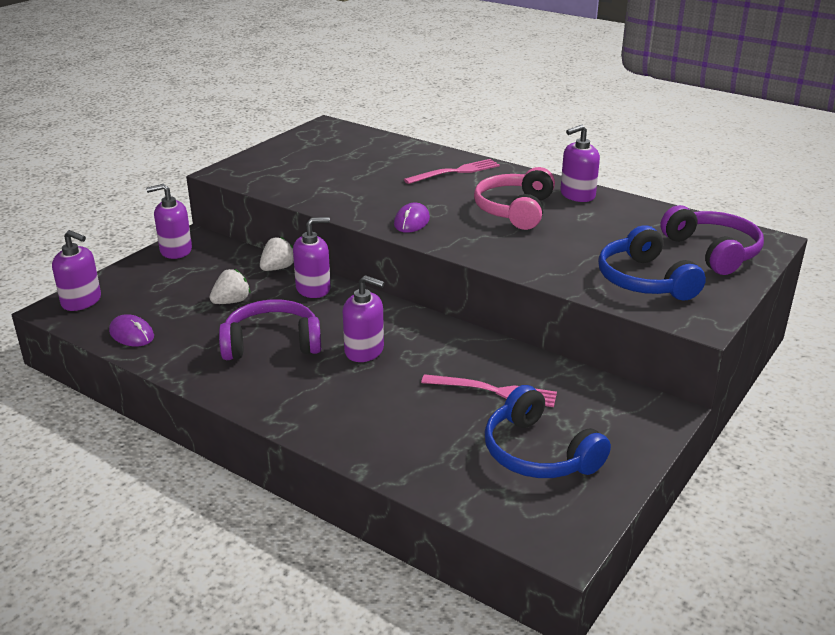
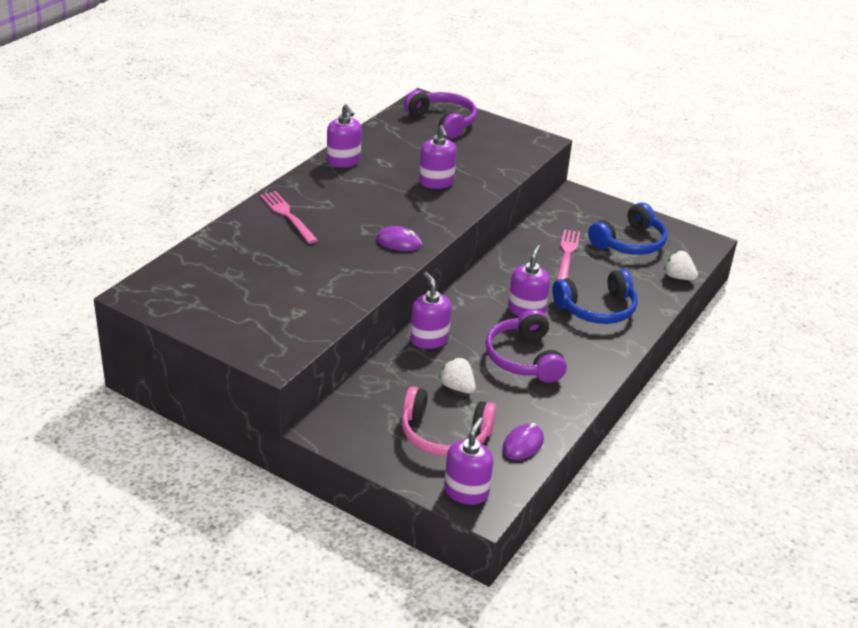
camera: 95 degrees left, 5 degrees up
(176, 250) = (351, 438): purple soap dispenser -> purple soap dispenser (436, 182)
(278, 268) = (390, 363): white strawberry -> white strawberry (678, 277)
(515, 210) = (374, 192): pink headphones -> pink headphones (444, 435)
(644, 280) = (490, 152): blue headphones -> blue headphones (597, 309)
(713, 251) = (443, 122): purple headphones -> purple headphones turned 75 degrees clockwise

